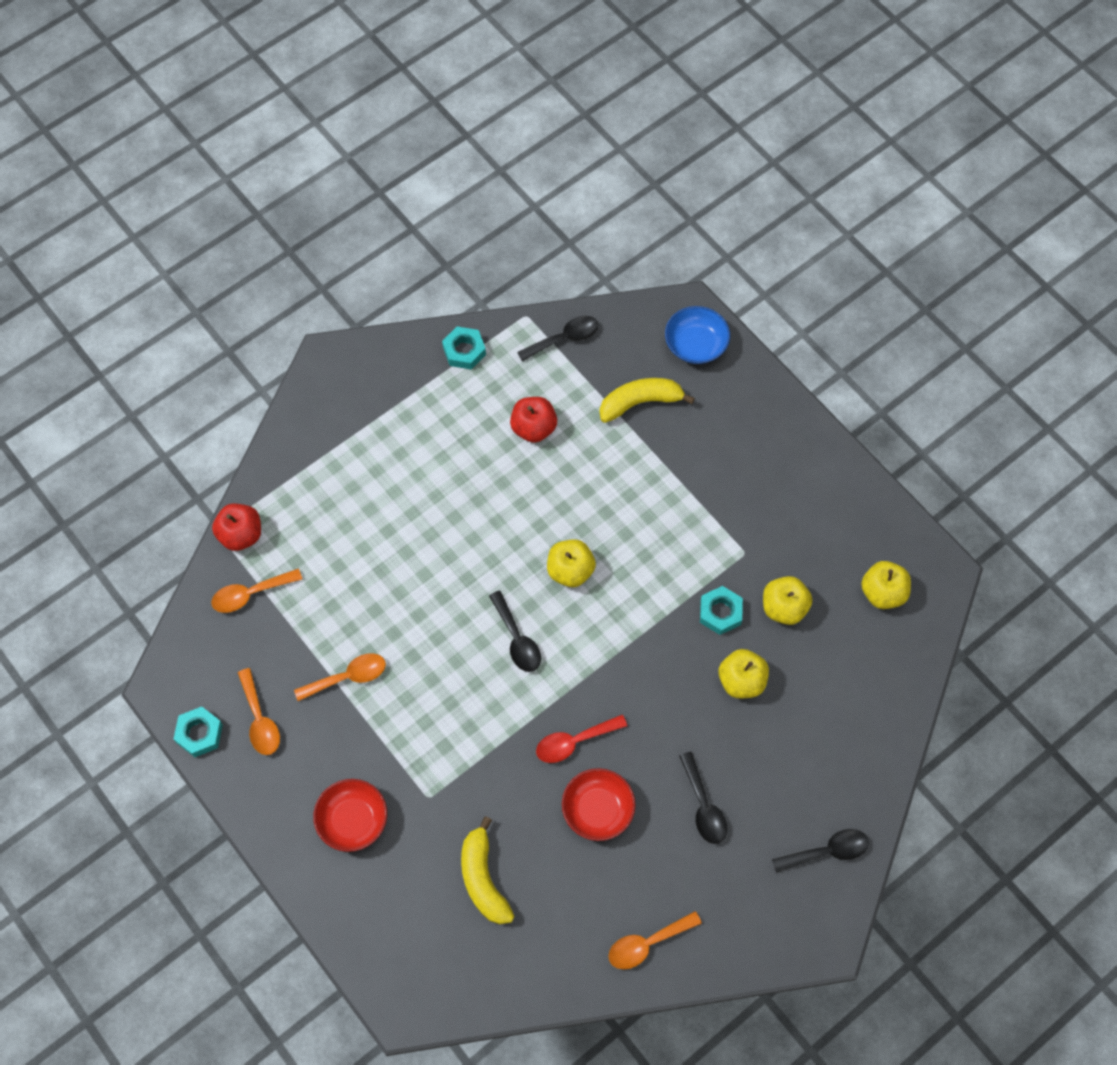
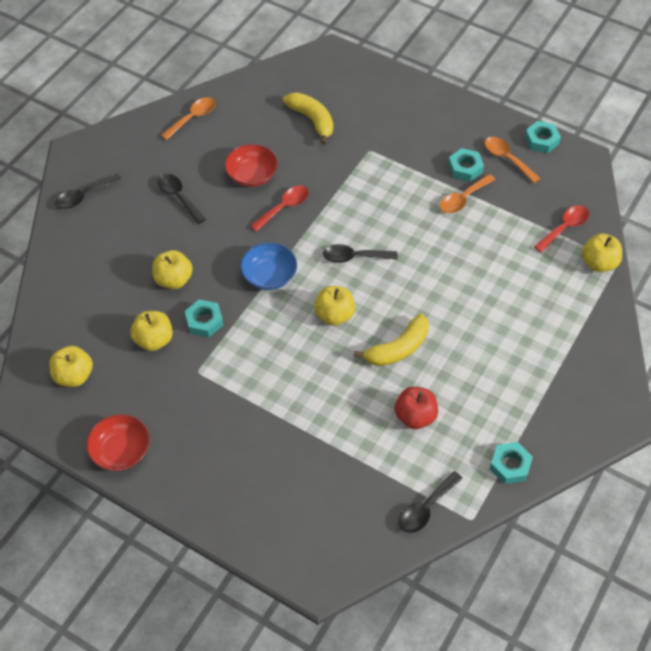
camera: 160 degrees right, 10 degrees down
(241, 535) = (598, 263): red apple -> yellow apple
(250, 594) = (564, 228): orange spoon -> red spoon
(320, 723) = (465, 168): none -> turquoise nut
(353, 820) = (412, 125): red bowl -> red bowl (121, 451)
(517, 639) = (354, 257): black spoon -> black spoon turned 45 degrees counterclockwise
(640, 402) = (331, 470): yellow banana -> yellow banana (398, 348)
(695, 344) = (300, 544): blue bowl -> blue bowl (269, 275)

